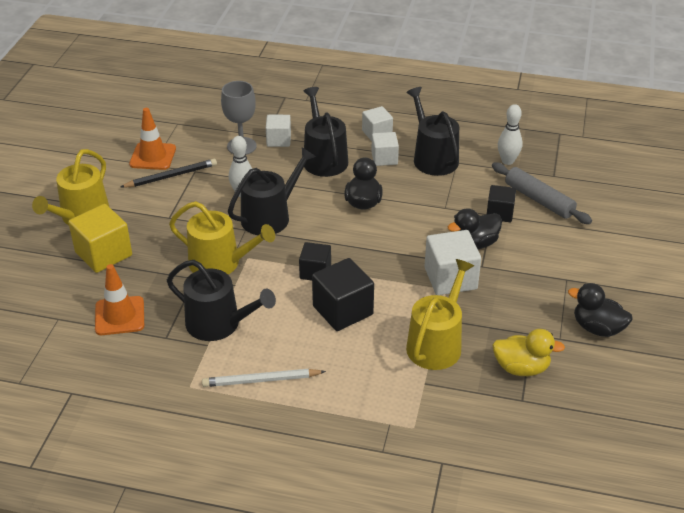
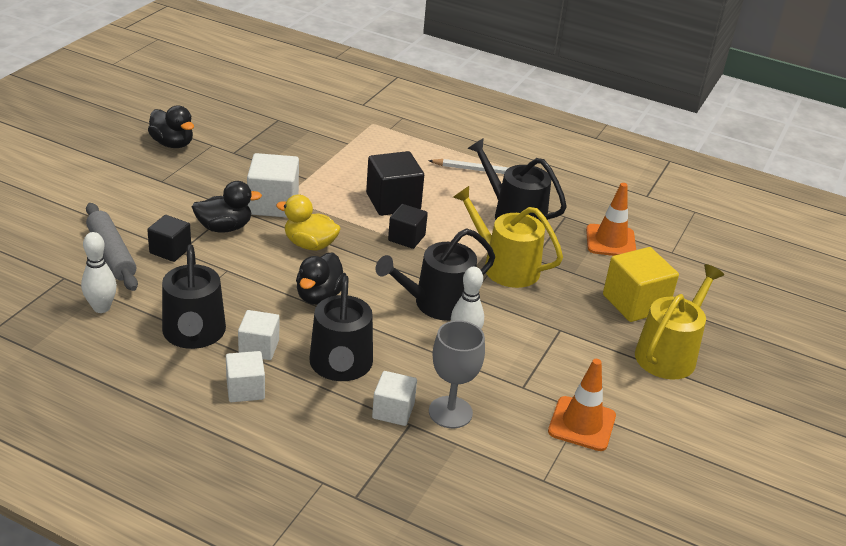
camera: 170 degrees left, 5 degrees down
(171, 176) = (556, 385): black pencil -> none
(437, 343) = (321, 163): yellow watering can -> none
(521, 368) = (262, 135): yellow duck -> yellow duck (310, 244)

